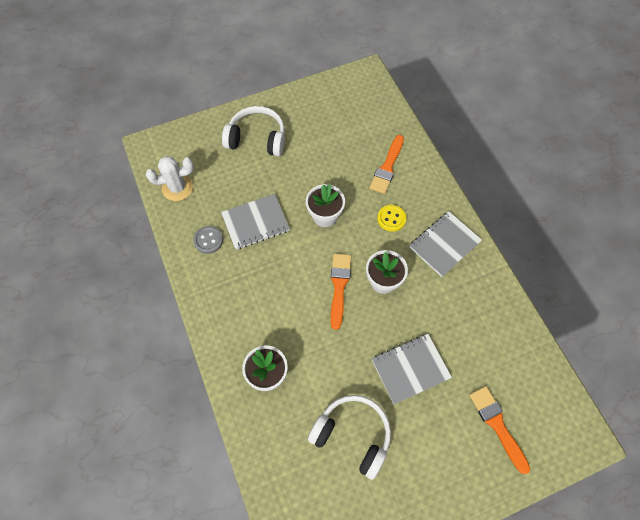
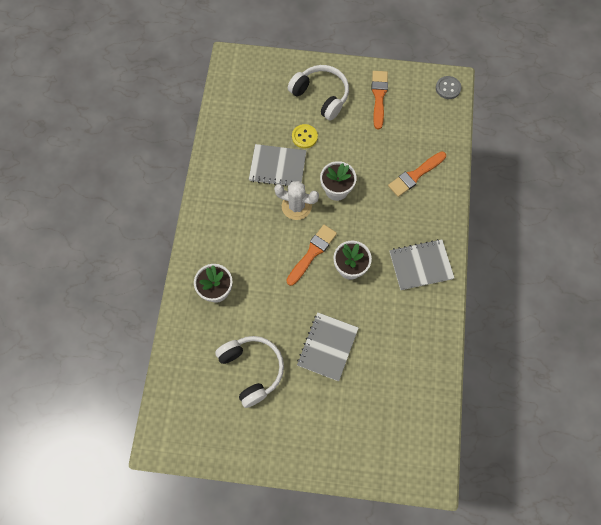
camera: 30 degrees right, 5 degrees up
(177, 188) = (233, 106): white cactus -> white cactus (296, 206)
(208, 240) = (233, 162): grey button -> grey button (448, 88)
(391, 218) = (390, 220): yellow button -> yellow button (304, 137)
(410, 369) = (327, 347): grey notebook -> grey notebook turned 75 degrees counterclockwise
(497, 425) = (367, 427): orange brush -> orange brush (379, 96)

